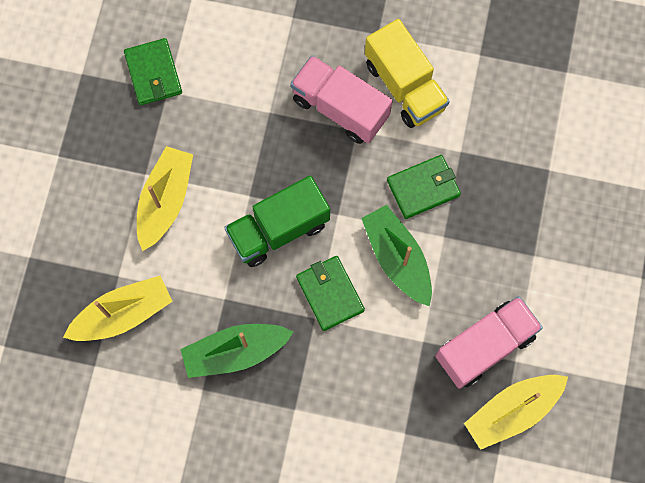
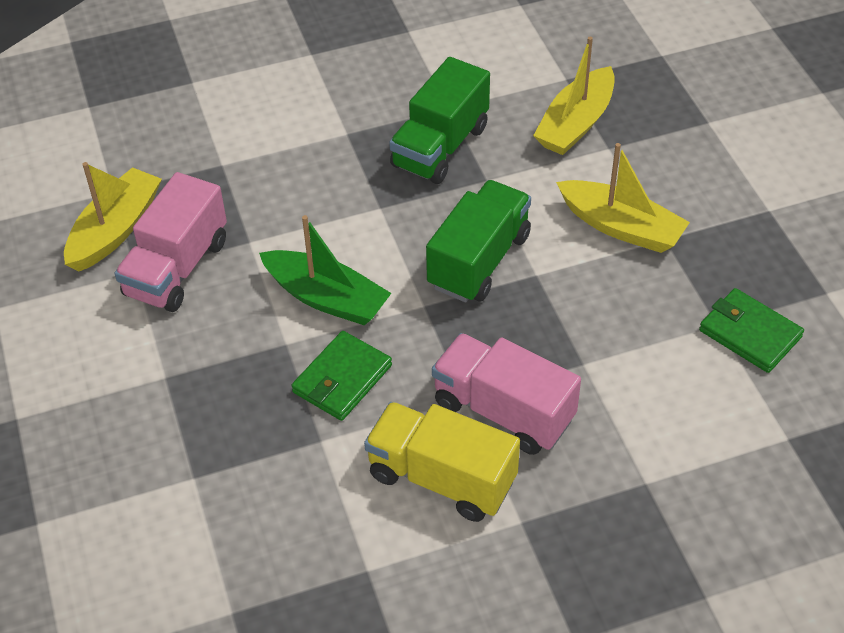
camera: 150 degrees right, 25 degrees down
(165, 201) = (621, 227): yellow boat -> yellow boat turned 45 degrees counterclockwise
(235, 352) = (440, 147): green boat -> green truck
(330, 293) = (379, 234): green wallet -> none
(340, 108) = (503, 411): pink truck -> pink truck turned 150 degrees counterclockwise

